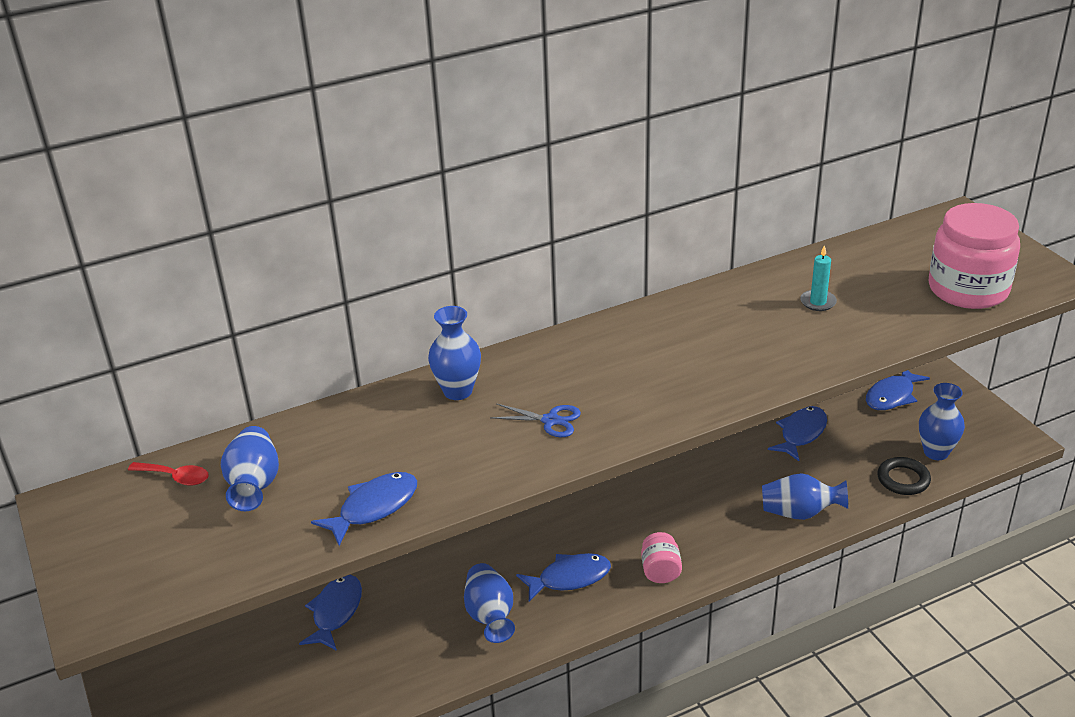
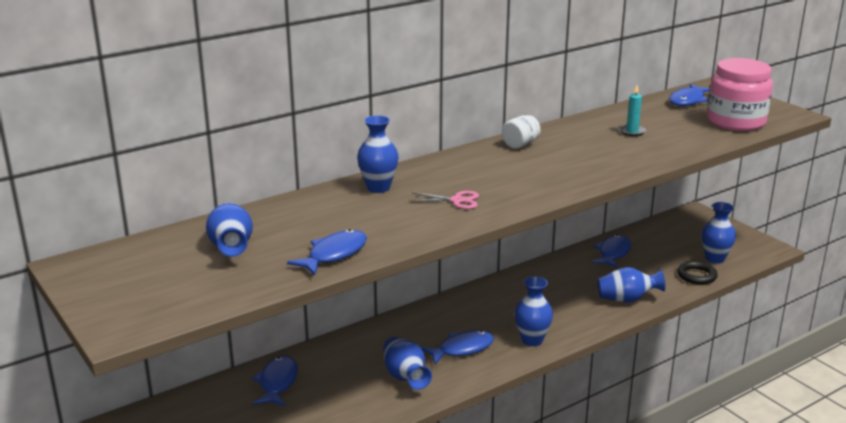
camera: 10 degrees left, 10 degrees down
(176, 477) = (163, 245): red spoon -> none
(551, 420) = (457, 200): blue scissors -> pink scissors
(660, 571) = (532, 340): pink jar -> blue vase
(661, 320) = (520, 145): none -> white jar
(892, 396) = (672, 228): blue fish -> blue fish (688, 100)

